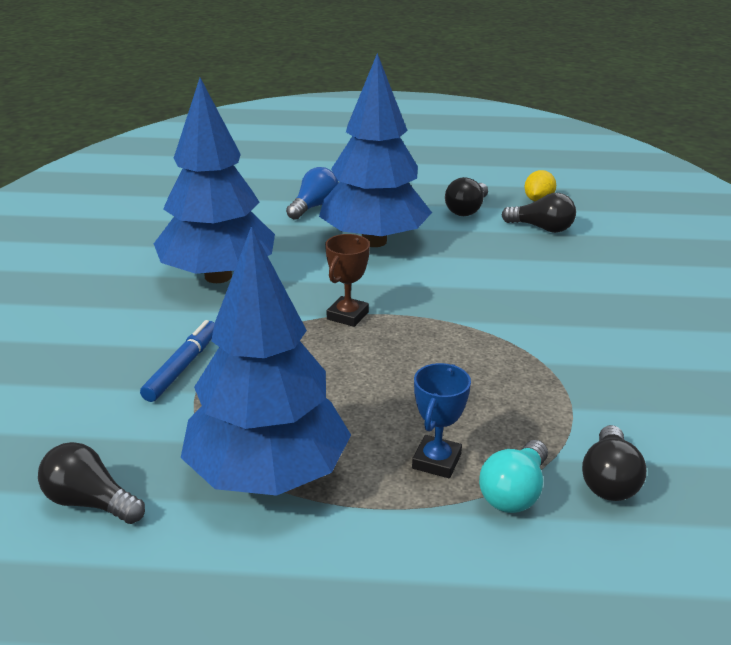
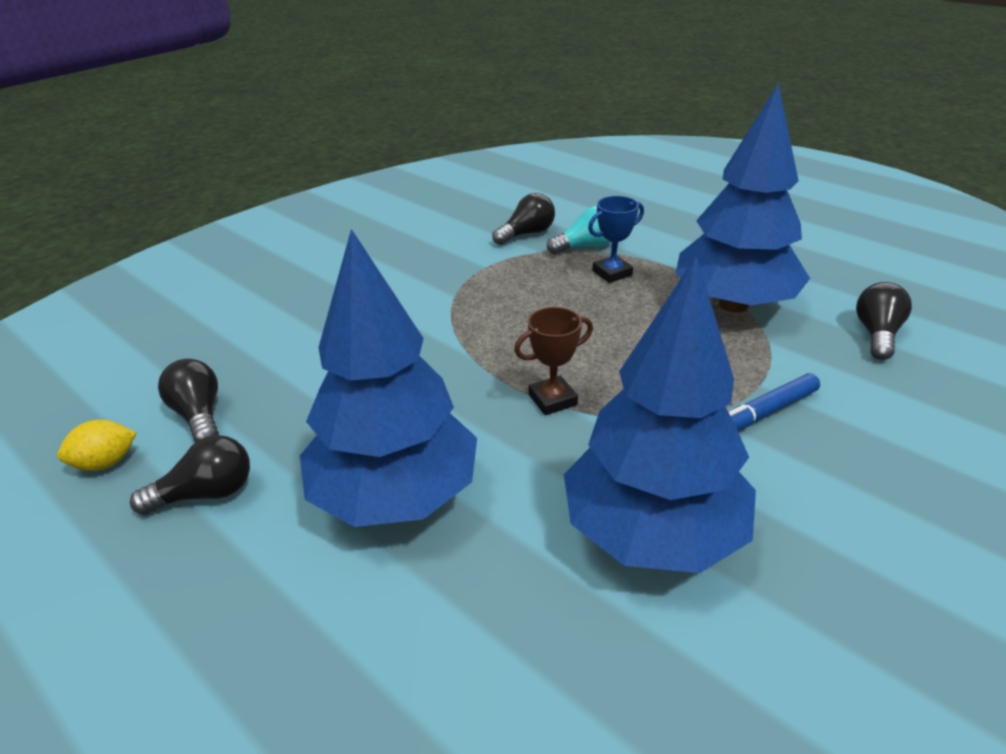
camera: 140 degrees left, 5 degrees up
(90, 502) = (876, 334): black light bulb -> black light bulb turned 135 degrees counterclockwise
(314, 206) = (374, 637): blue light bulb -> none

